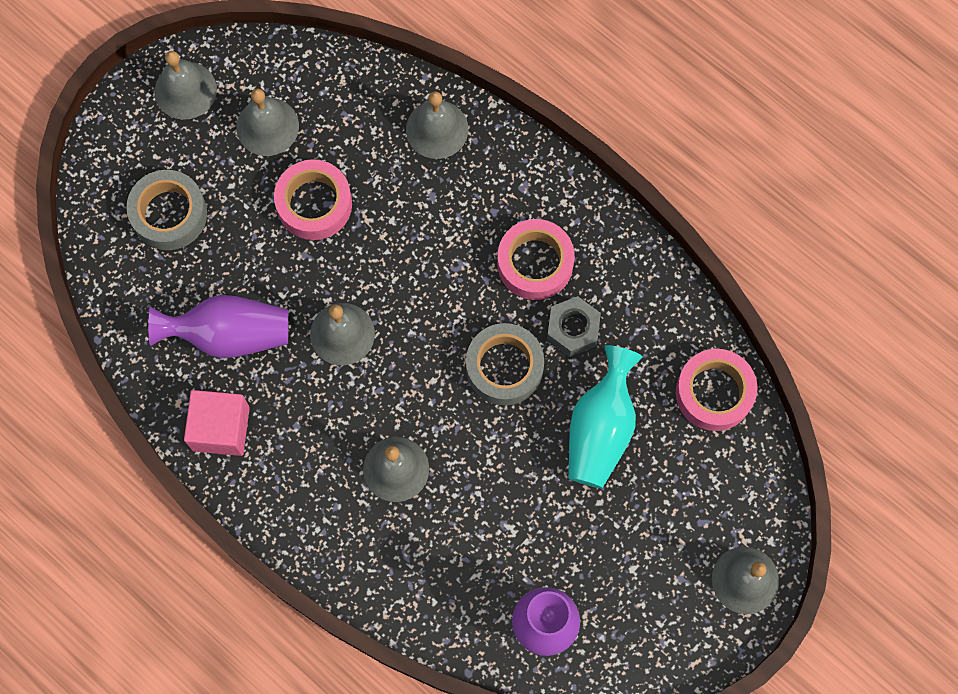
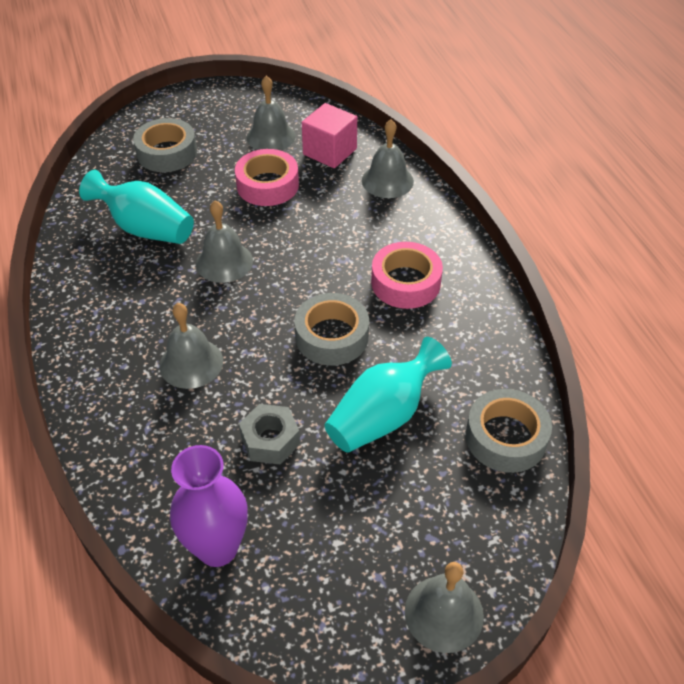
camera: 30 degrees right, 25 degrees down
(185, 90) = (234, 102): grey bell -> none
(221, 428) = (88, 278): pink cube -> pink cube (330, 152)
(229, 334) = (145, 228): purple vase -> turquoise vase
(573, 329) = (407, 337): grey nut -> grey nut (270, 440)
(714, 392) = (506, 437): pink tape -> grey tape

